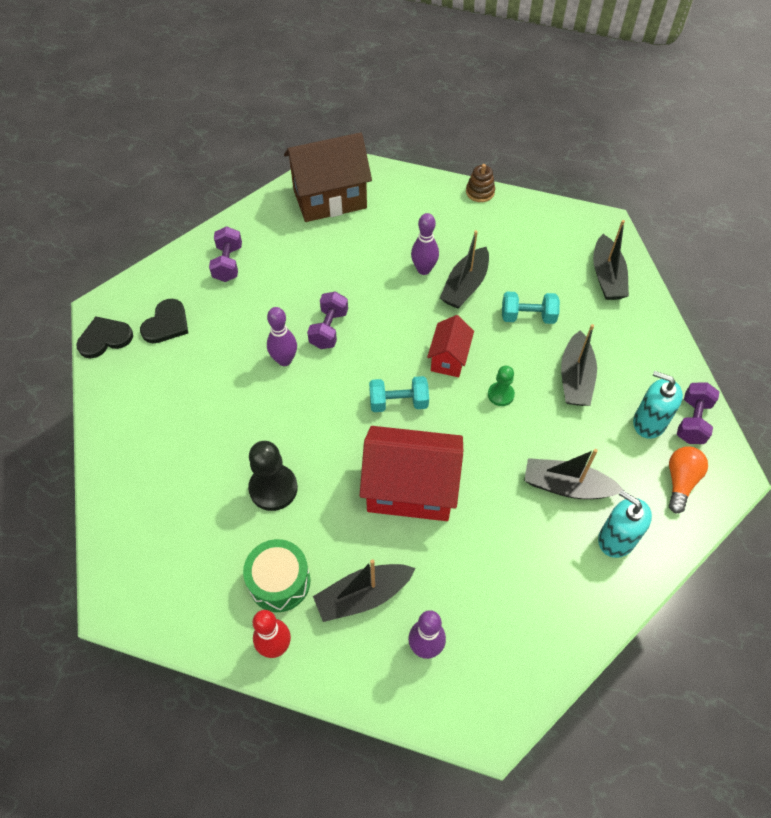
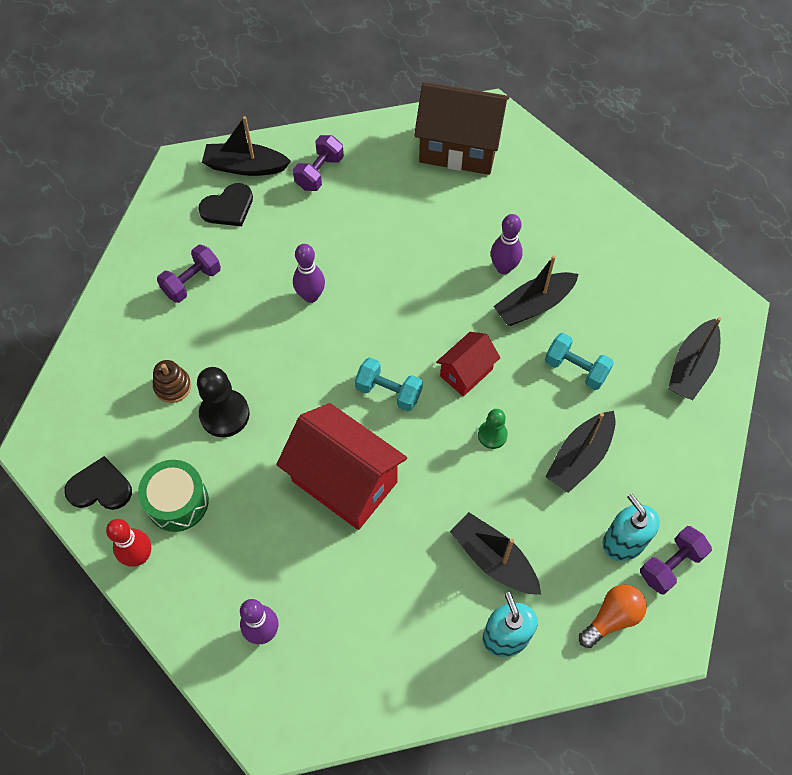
camera: 30 degrees right, 5 degrees up
(104, 338) = (167, 196): black heart -> black heart (100, 487)
(329, 329) = (371, 285): purple dumbbell -> purple dumbbell (192, 282)
(363, 596) = (239, 555): black boat -> black boat (245, 167)
(480, 192) = (619, 210): brown stacking toy -> brown stacking toy (173, 386)

